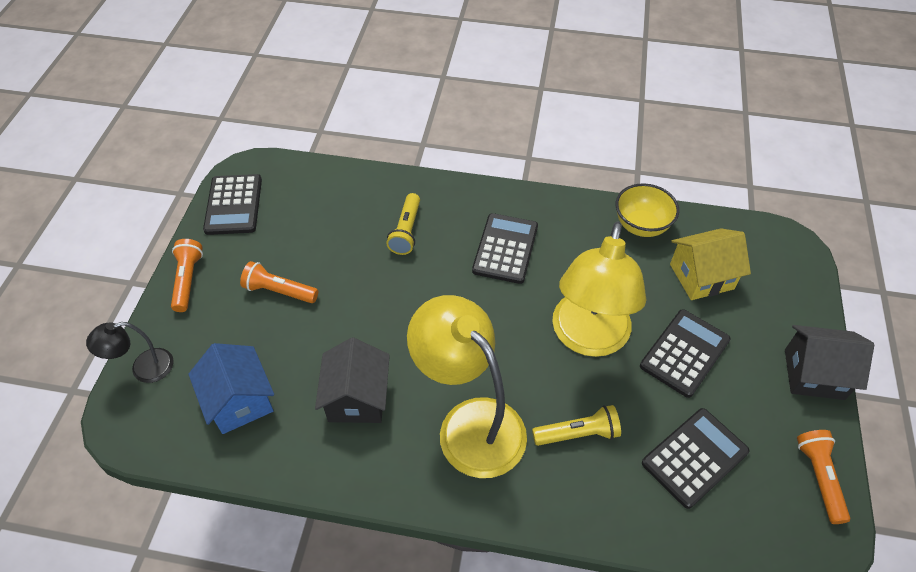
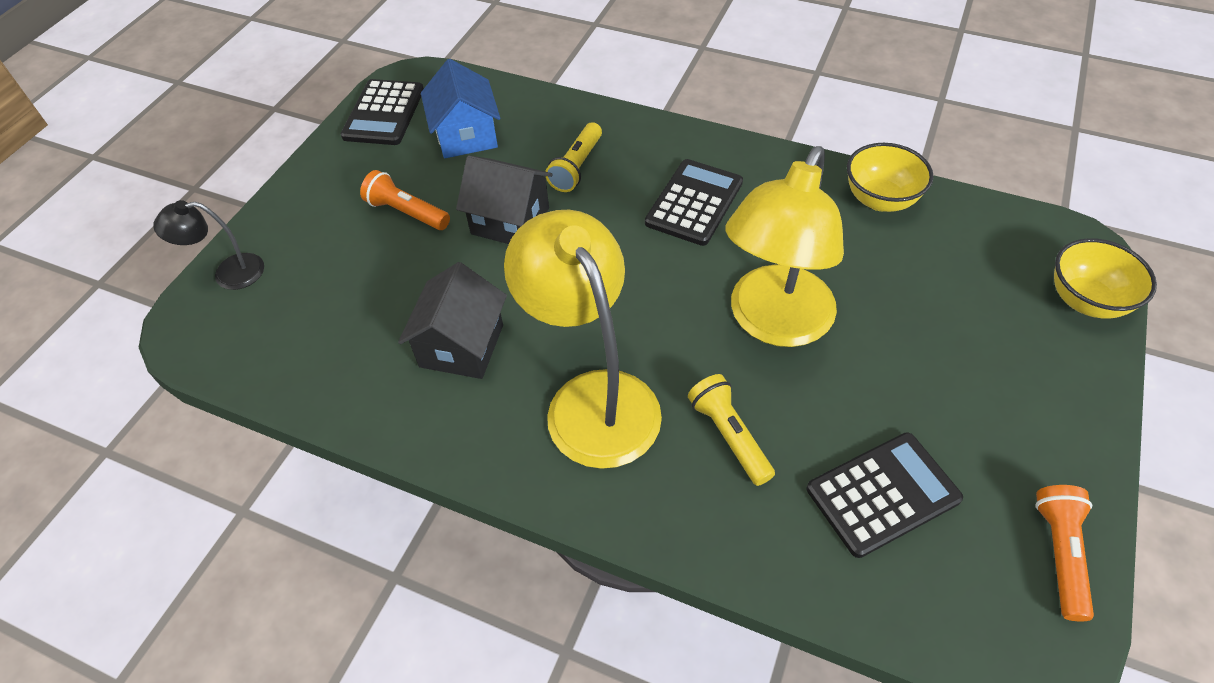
camera: 15 degrees right, 0 degrees up
(188, 280) = (307, 186): orange flashlight -> none
(239, 401) = (323, 326): blue house -> blue house (466, 135)
(578, 434) = (729, 436): yellow flashlight -> yellow flashlight turned 120 degrees counterclockwise
(684, 353) = (901, 361): black calculator -> none
(701, 276) = (948, 271): yellow house -> none
(798, 284) = (1085, 301): none -> yellow bowl
(814, 374) = (1082, 417): black house -> black house (510, 221)

